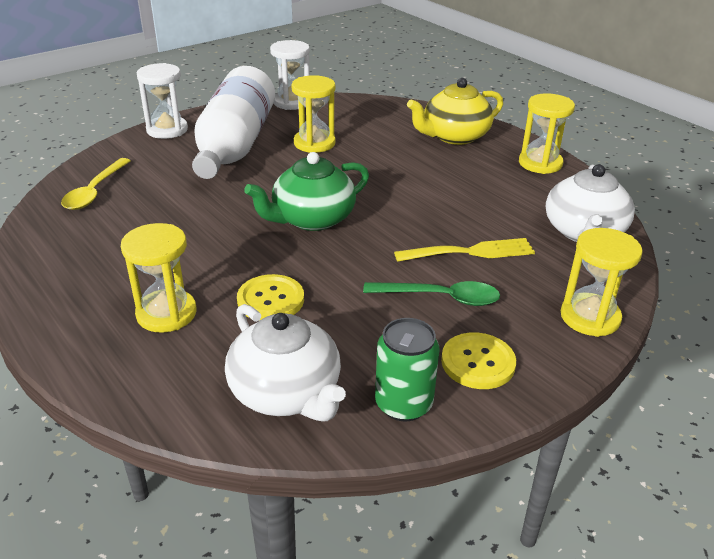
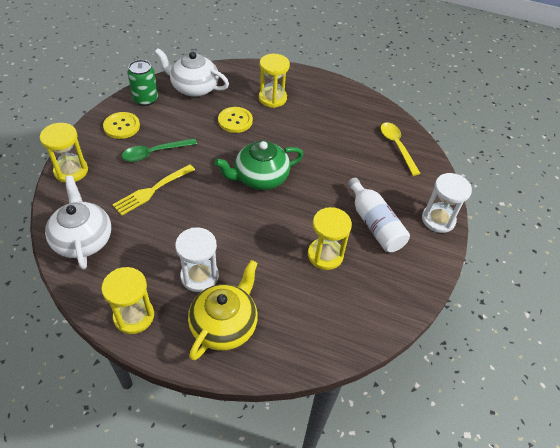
camera: 145 degrees right, 15 degrees up
(234, 146) = (374, 224): white bottle -> white bottle, size x0.63
(292, 102) = (400, 310): white hourglass -> white hourglass (199, 276)
(312, 219) = (260, 177): green teapot -> green teapot turned 135 degrees counterclockwise

